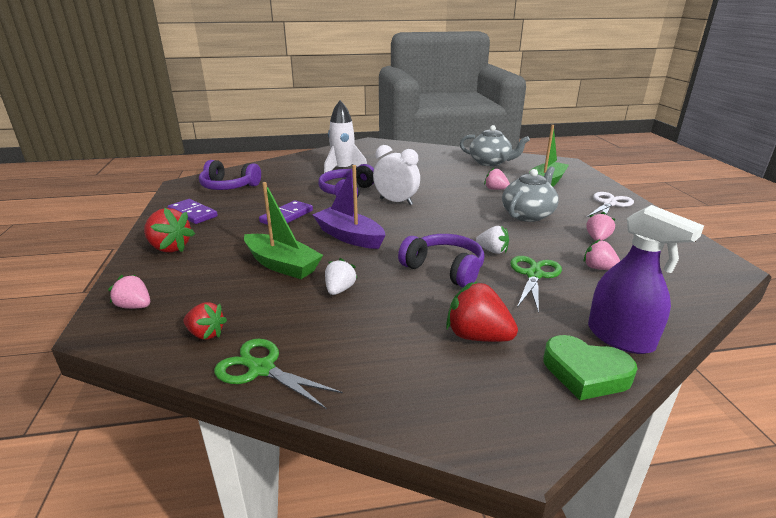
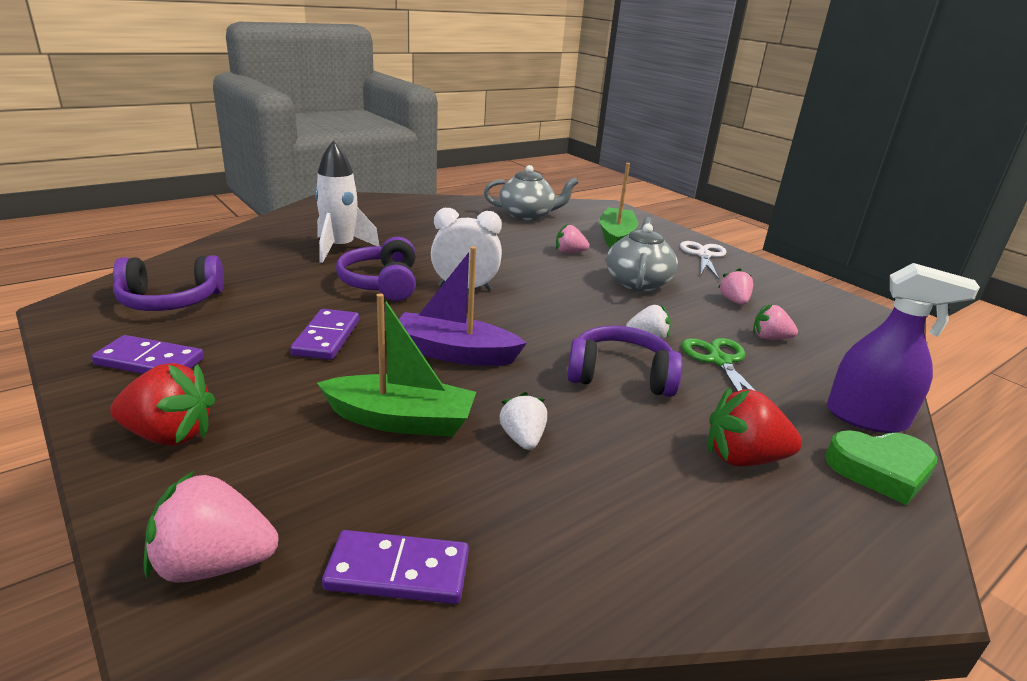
camera: 30 degrees left, 0 degrees up
(135, 306) = (214, 564): pink strawberry -> pink strawberry, size x1.58
(206, 334) = (398, 572): red strawberry -> purple domino
(261, 369) = (542, 599): green scissors -> none

